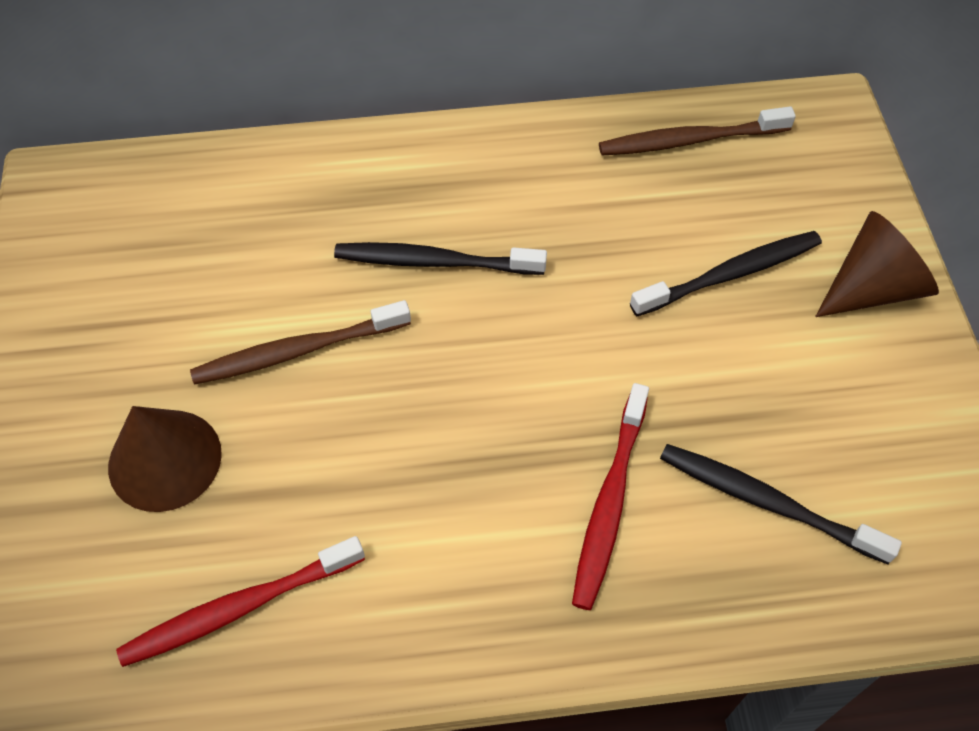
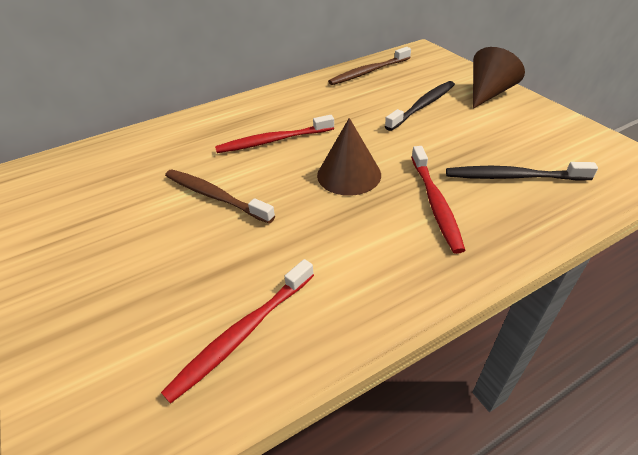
camera: 20 degrees left, 15 degrees down
(165, 459) = (152, 272): brown cone -> brown cone (349, 174)
(297, 351) = (215, 196): brown toothbrush -> brown toothbrush turned 75 degrees clockwise
(434, 262) = (273, 141): black toothbrush -> red toothbrush

